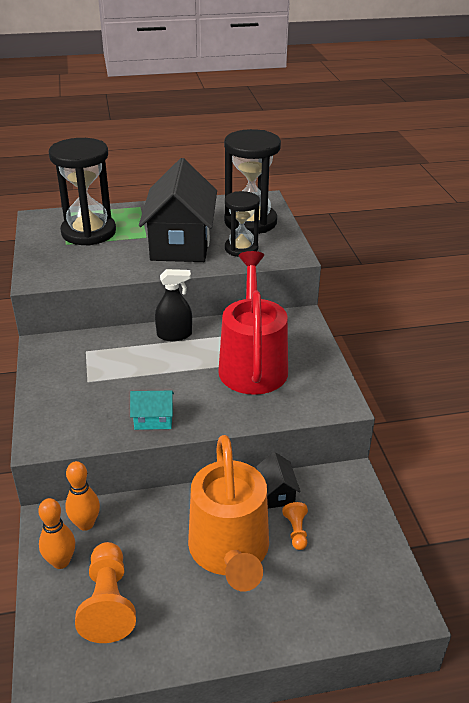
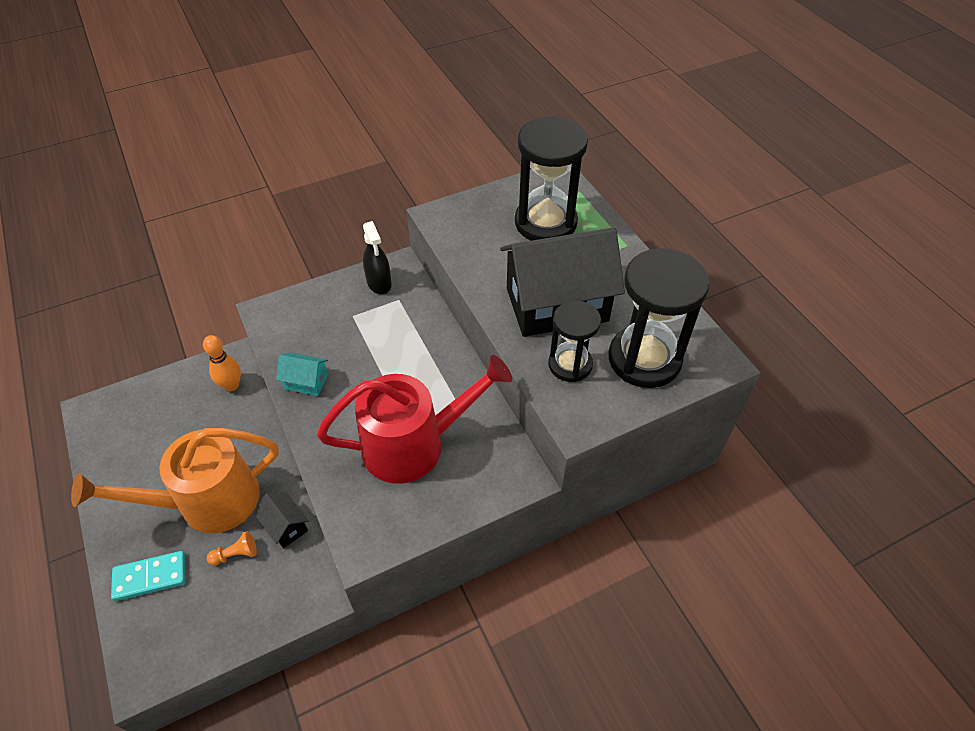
camera: 75 degrees right, 15 degrees up
(61, 561) = (191, 382): orange bowling pin -> none
(108, 603) = (151, 427): orange pawn -> none
(153, 420) = (306, 382): turquoise house -> turquoise house turned 60 degrees counterclockwise
(174, 335) = (447, 361): black spray bottle -> black spray bottle (379, 283)
(277, 492) = (285, 526): black house -> black house turned 75 degrees clockwise
(304, 604) = (150, 577): none -> turquoise domino

